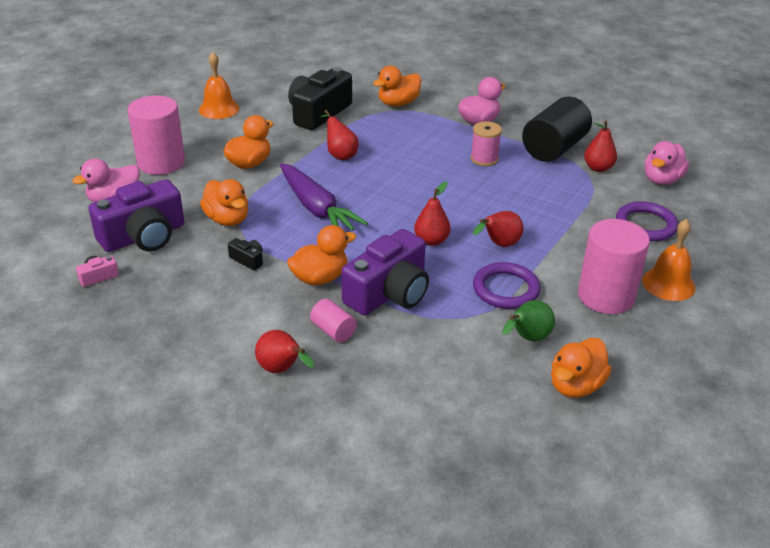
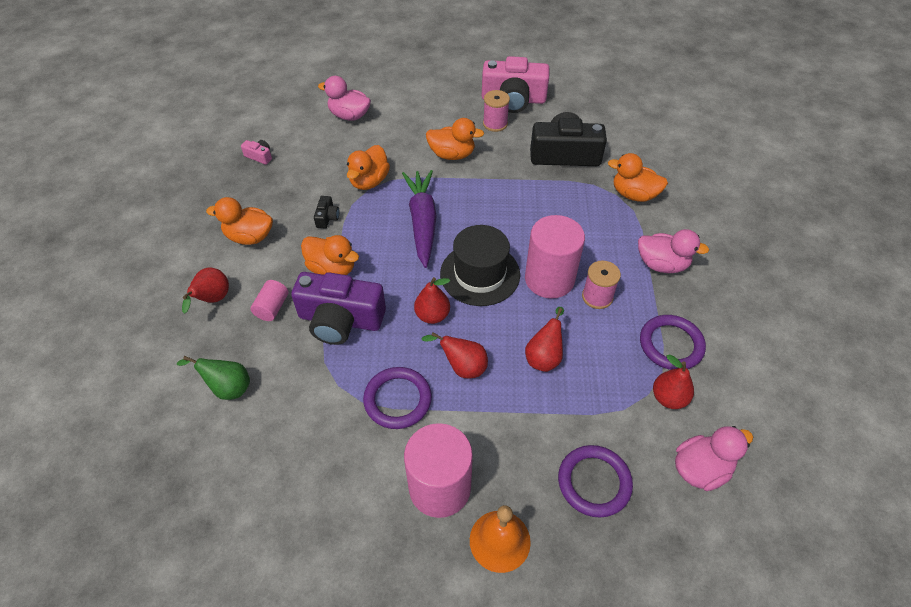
camera: 60 degrees right, 15 degrees up
(143, 236) = (318, 152): purple camera -> none
(161, 163) = (413, 111): pink cylinder -> pink cylinder (549, 279)
(219, 109) = (513, 99): orange bell -> pink camera
(238, 129) = (495, 124): none -> pink spool
(316, 208) = (422, 222): purple carrot -> purple carrot turned 150 degrees clockwise
(340, 154) = (512, 198): red pear -> red pear (544, 357)
(409, 201) = (480, 274): none -> black hat
(527, 338) = (336, 445): green pear -> green pear (228, 388)
(554, 148) = (671, 344): black cylinder -> purple ring
(575, 386) = (290, 509): orange duck -> orange duck (249, 237)
(662, 180) = (700, 469): pink duck -> pink duck turned 150 degrees clockwise

